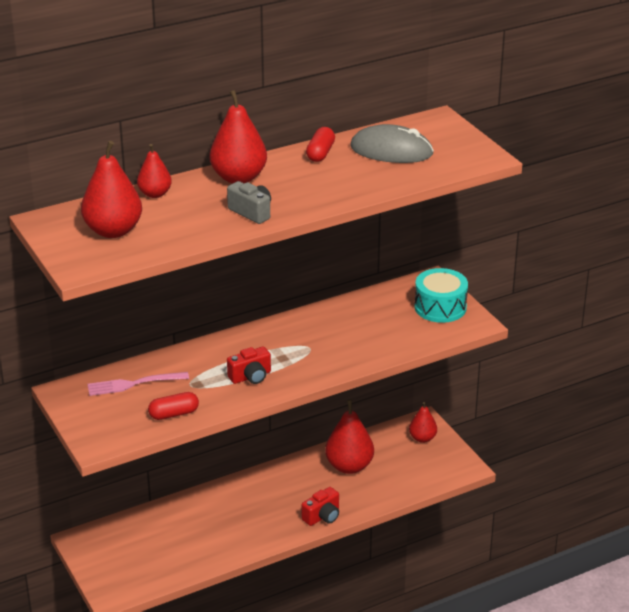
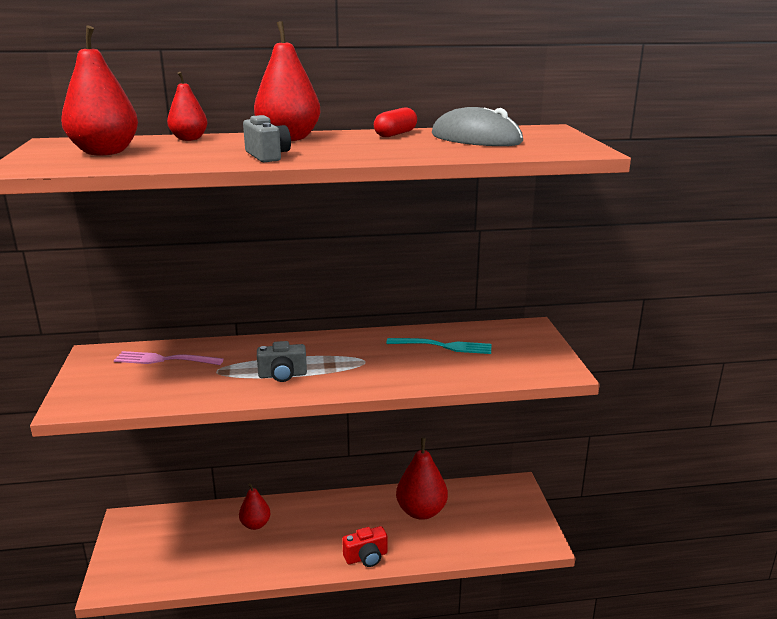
camera: 20 degrees right, 10 degrees down
(174, 414) = (173, 393): red capsule -> none
(250, 377) = (282, 375): red camera -> grey camera
(367, 318) = (443, 346): none -> turquoise fork
(422, 438) = (509, 501): red pear -> red pear (255, 524)
(440, 307) = (529, 350): turquoise drum -> none

